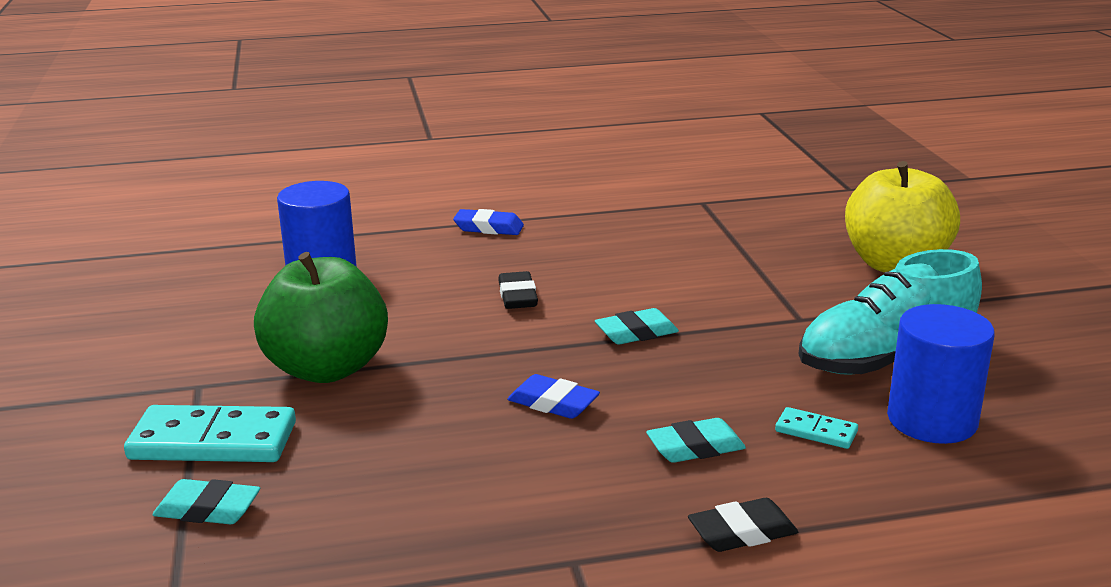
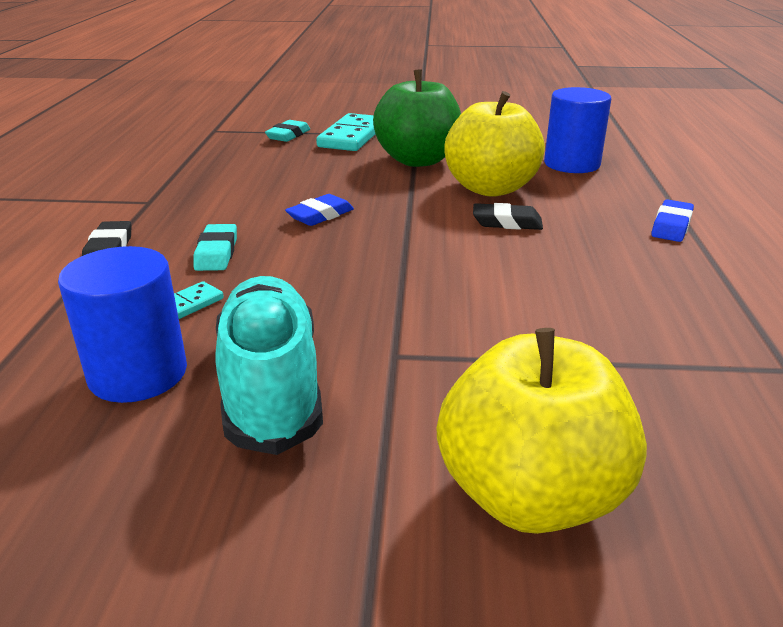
camera: 105 degrees right, 5 degrees up
(421, 312) = (490, 188): none -> yellow apple
(636, 333) = (411, 260): turquoise eraser -> none

